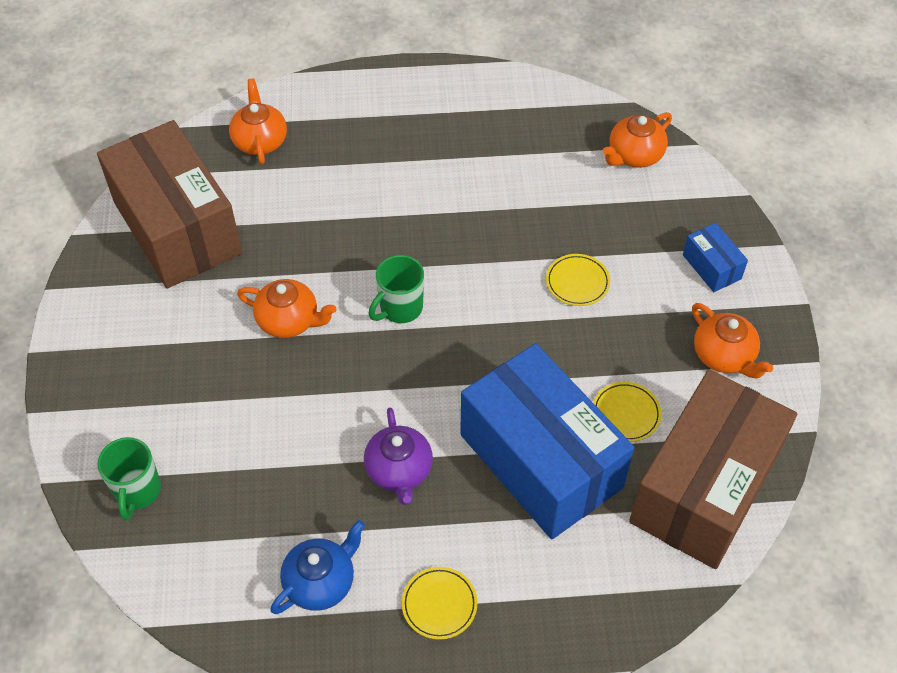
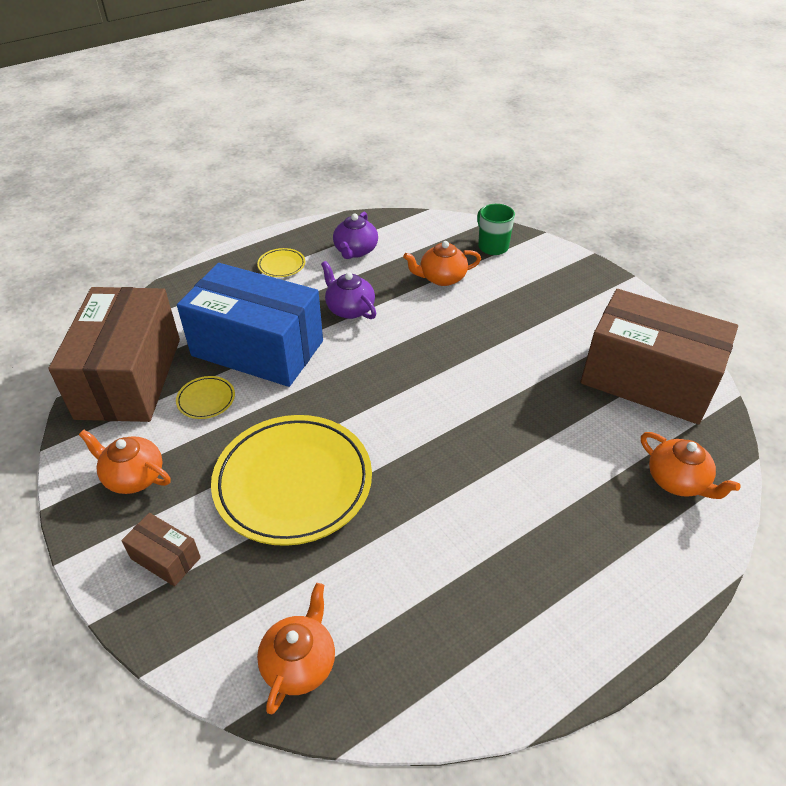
camera: 150 degrees right, 10 degrees down
(289, 320) = (498, 356): orange teapot -> orange teapot (441, 278)
(321, 581) = (355, 251): blue teapot -> purple teapot
(400, 308) = (427, 398): green mug -> none
(577, 282) = (293, 483): yellow plate -> yellow plate, size x2.45
(711, 267) = (165, 558): blue box -> brown box

